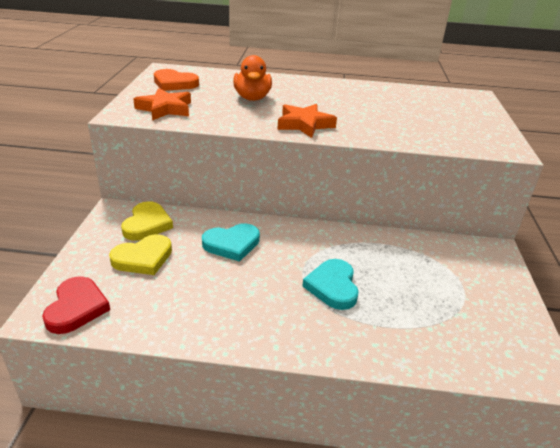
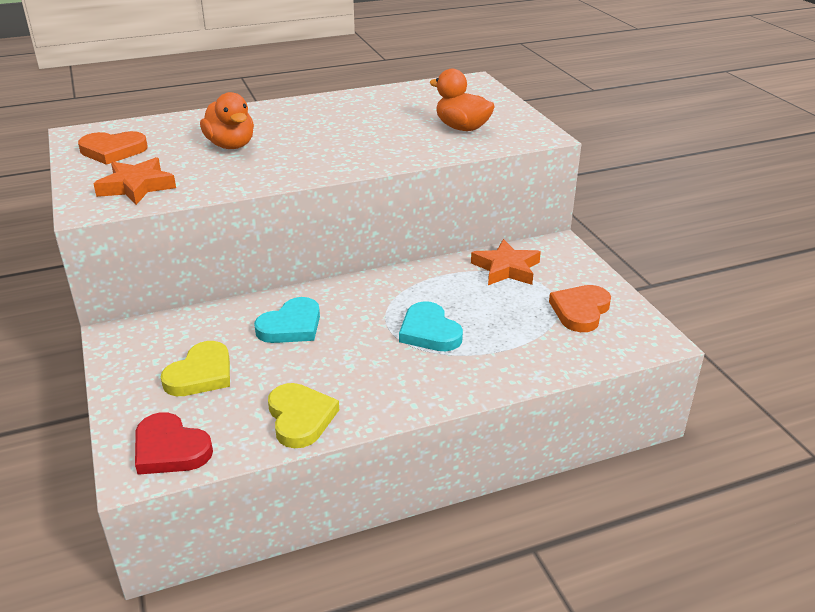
camera: 25 degrees left, 0 degrees up
(76, 308) = (170, 449): red heart -> red heart turned 150 degrees clockwise
(147, 224) = (171, 337): yellow heart -> yellow heart (300, 418)
(304, 124) = (320, 162): orange star -> orange star (506, 268)
(440, 127) = (462, 128): none -> orange duck
(480, 316) = (580, 311): none -> orange heart

